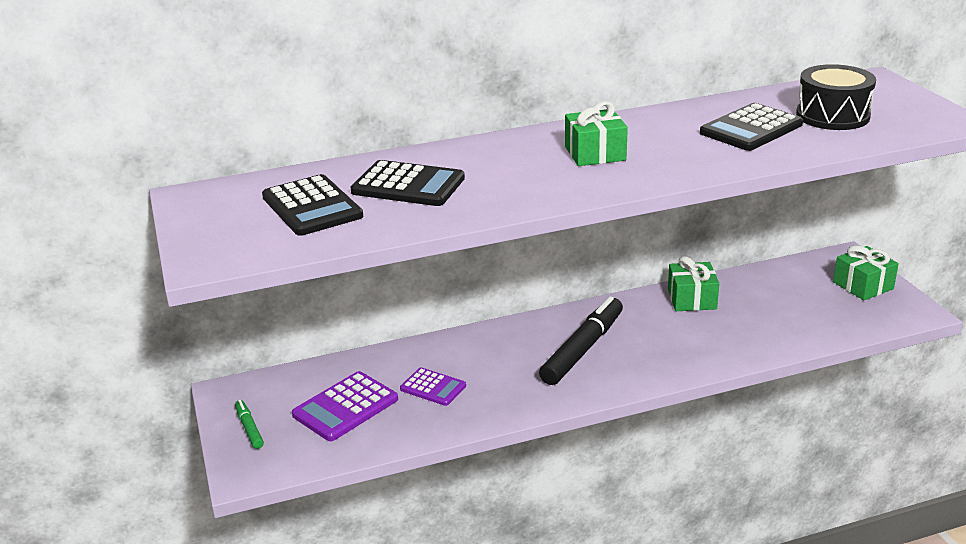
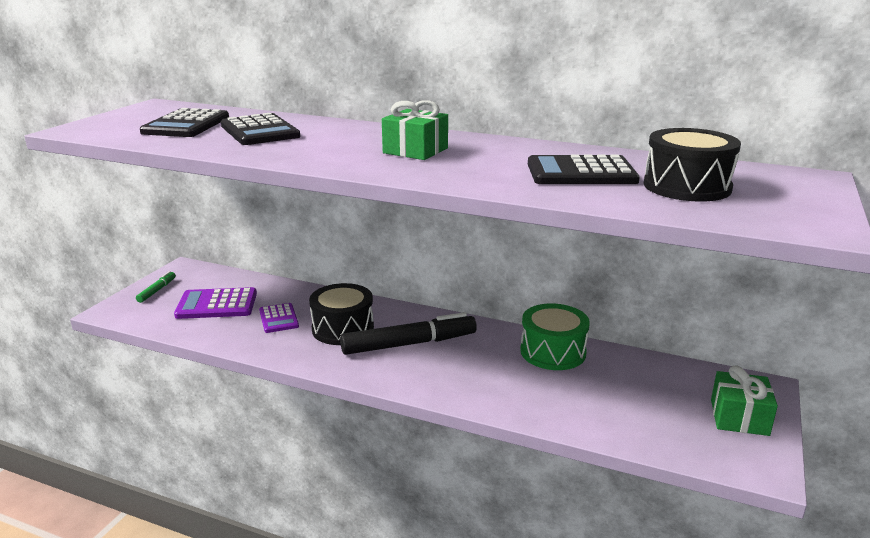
camera: 40 degrees right, 5 degrees down
(506, 365) = (343, 329): none -> black drum
(691, 299) = (553, 352): green gift -> green drum

